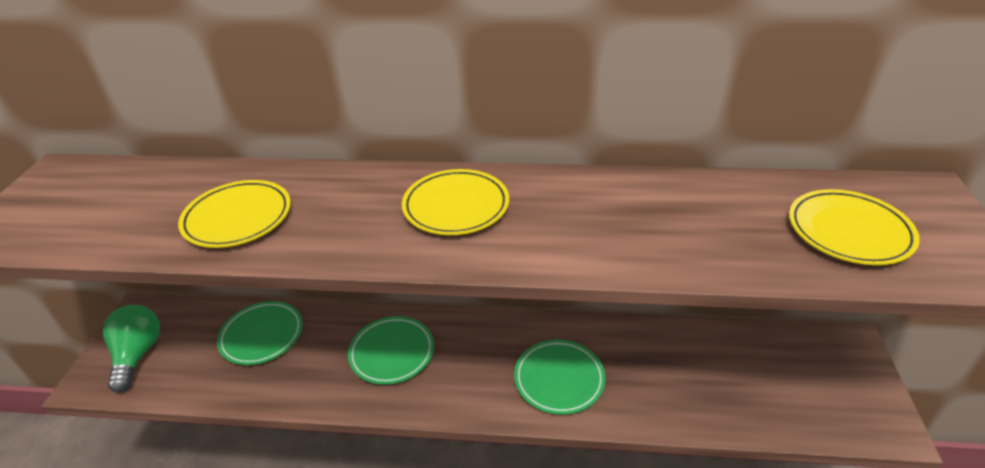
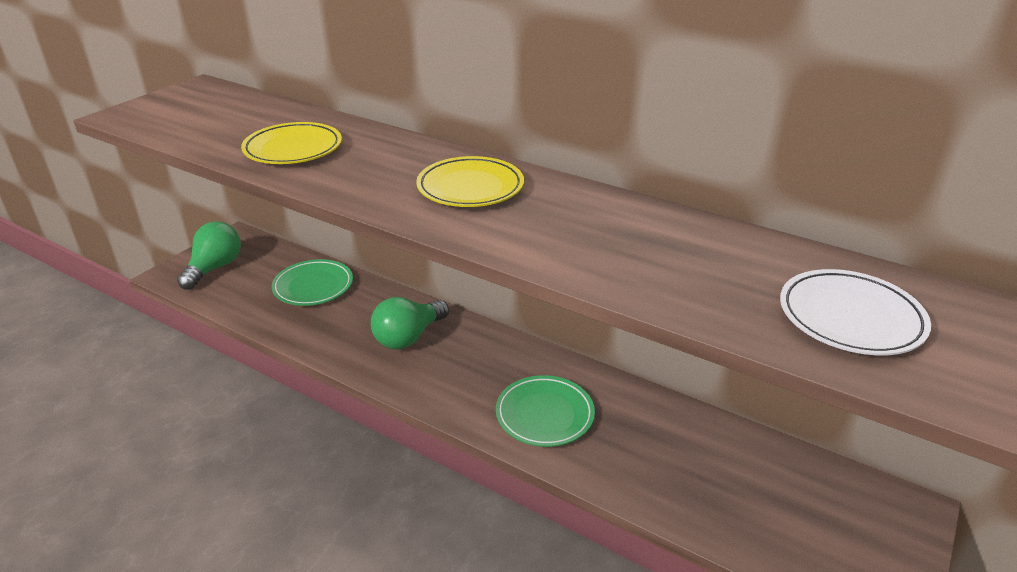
camera: 25 degrees right, 5 degrees down
(392, 353) = (408, 337): green plate -> green light bulb
(849, 231) = (850, 318): yellow plate -> white plate

